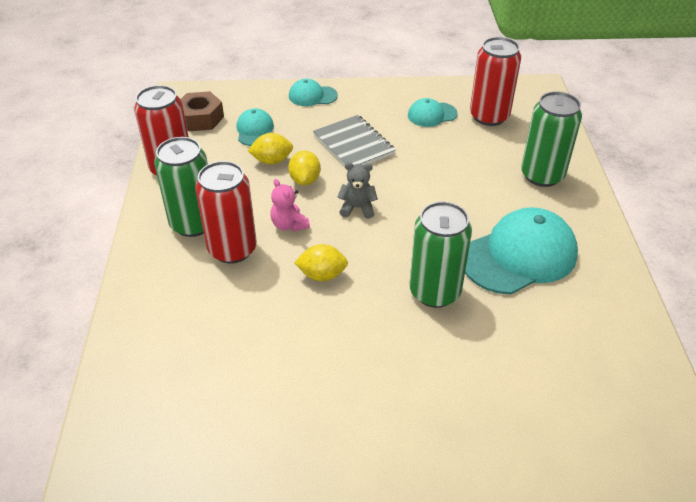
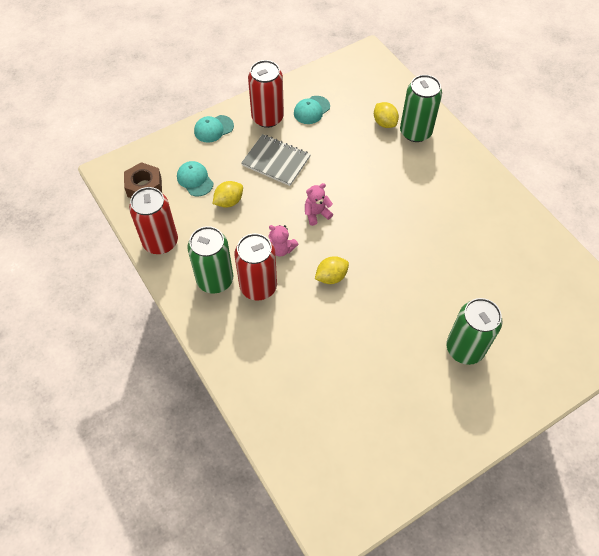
camera: 30 degrees left, 15 degrees up
(305, 180) = (264, 207): yellow lemon -> yellow lemon (384, 123)
(357, 208) = (316, 214): grey teddy bear -> pink teddy bear
(435, 292) = (407, 254): green can -> green can (465, 348)
(489, 116) = (351, 95): red can -> red can (267, 118)
(519, 256) = (439, 203): turquoise cap -> none

